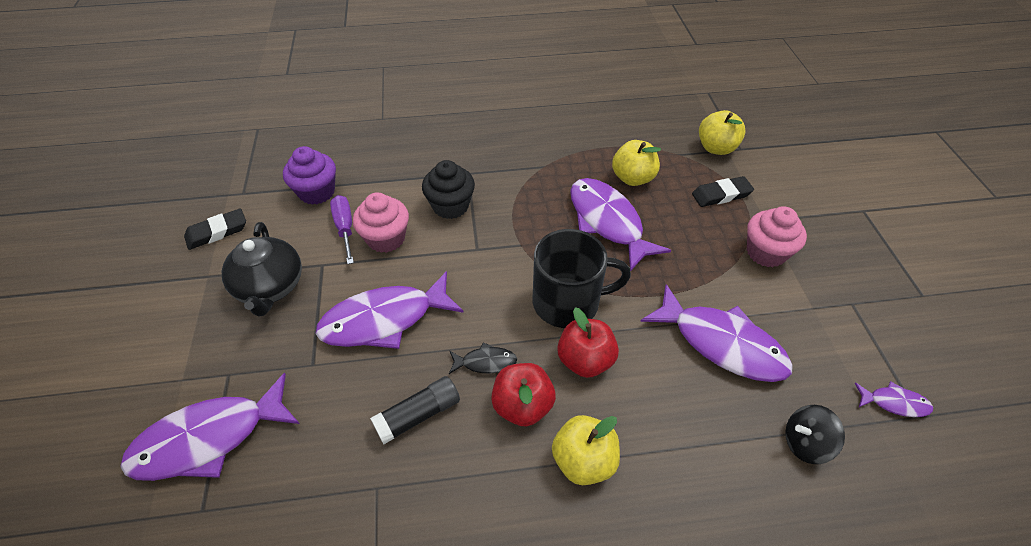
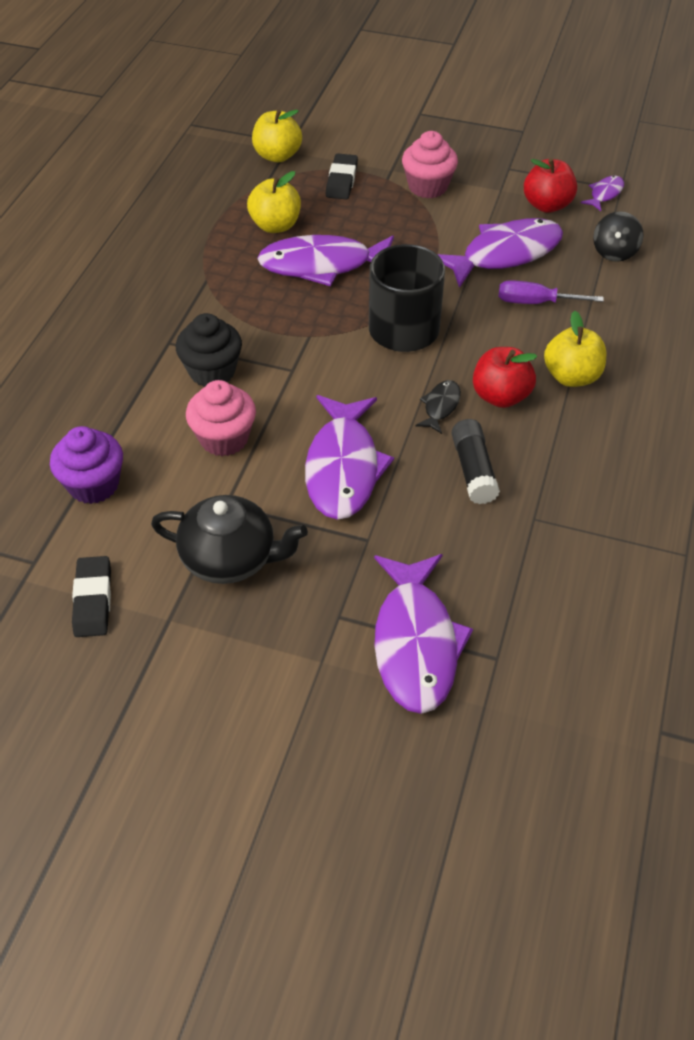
camera: 65 degrees left, 0 degrees up
(345, 228) = (180, 471): purple screwdriver -> purple screwdriver (535, 302)
(585, 360) = (475, 340): red apple -> red apple (547, 205)

